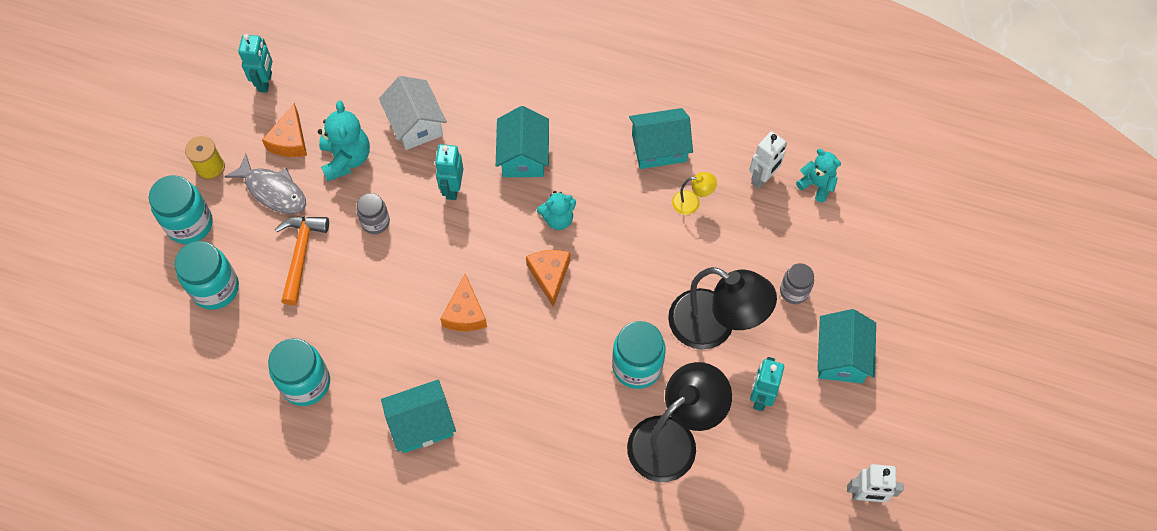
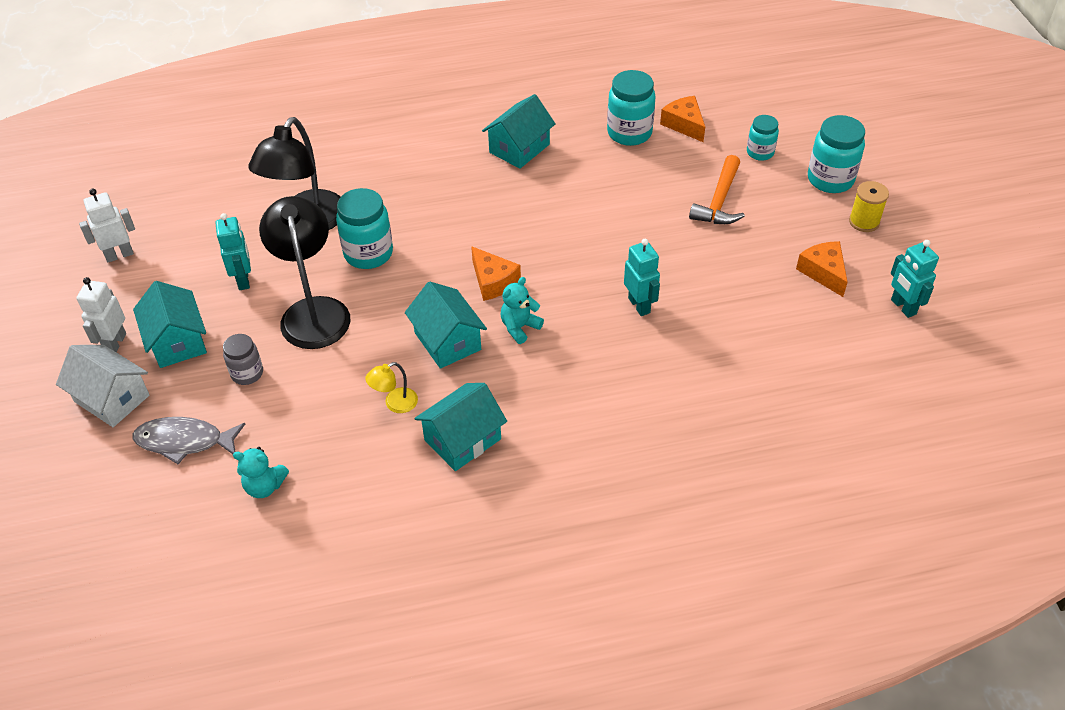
camera: 150 degrees right, 15 degrees down
(215, 289) = (760, 152): turquoise jar -> turquoise jar, size x0.60
(273, 191) = (793, 231): grey fish -> grey fish (184, 441)
(301, 254) = (719, 201): orange hammer -> orange hammer turned 45 degrees clockwise
(346, 159) = (758, 282): turquoise teddy bear -> none
(375, 222) = (682, 249): grey jar -> none
(416, 124) = (726, 341): white house -> white house (112, 398)
(465, 313) = (545, 224): orange cheese -> orange cheese (684, 124)
(523, 156) = (596, 364): turquoise house -> turquoise house (447, 341)
(714, 326) = (313, 311): black lamp -> black lamp turned 75 degrees clockwise
(762, 178) = (330, 464): white robot -> white robot (115, 343)

